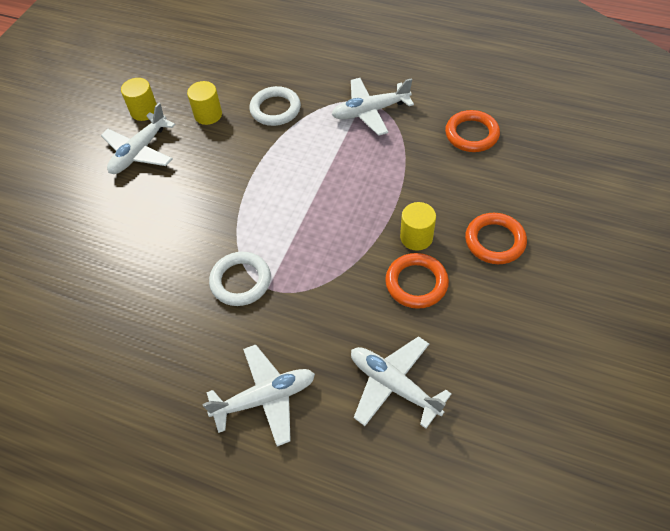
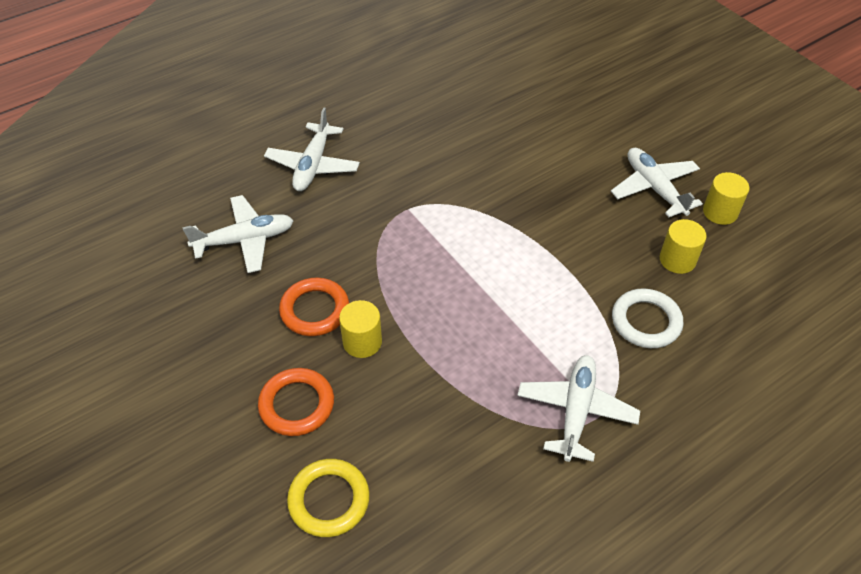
camera: 120 degrees right, 5 degrees down
(240, 281) = (431, 195): white ring -> none
(471, 134) = (455, 495): orange ring -> none
(532, 185) = (329, 500): none -> yellow ring

